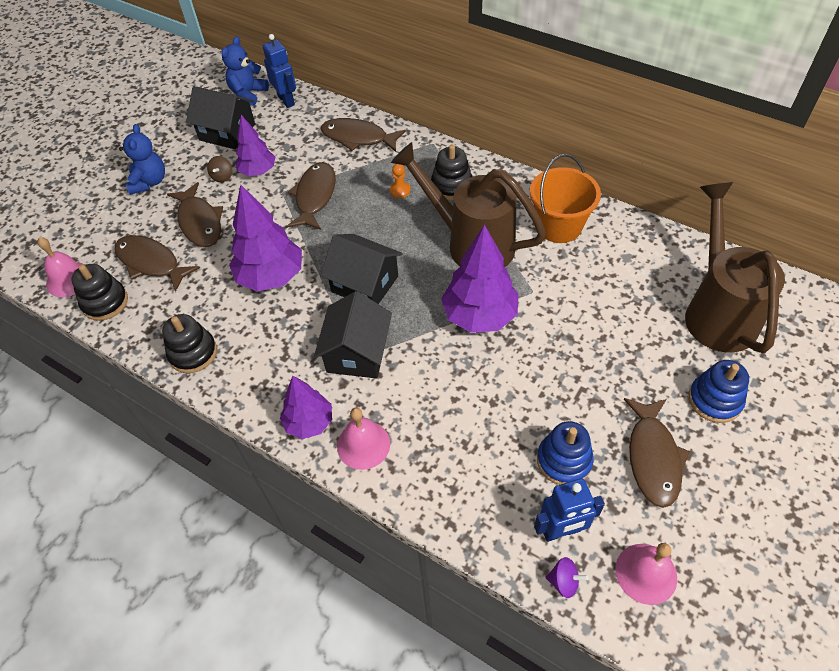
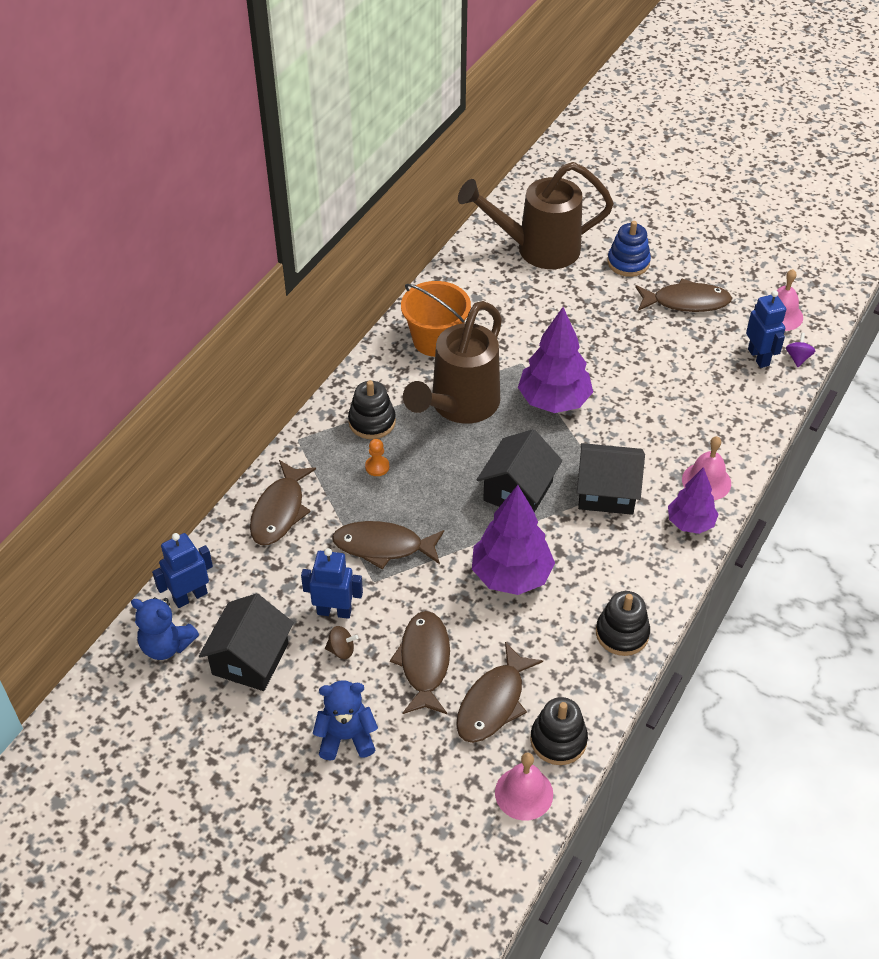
camera: 95 degrees left, 5 degrees down
(200, 222) = (424, 662): brown fish -> brown fish turned 60 degrees counterclockwise
(258, 171) = (334, 611): purple tree -> blue robot
(564, 460) = (698, 352): blue stacking toy -> none

